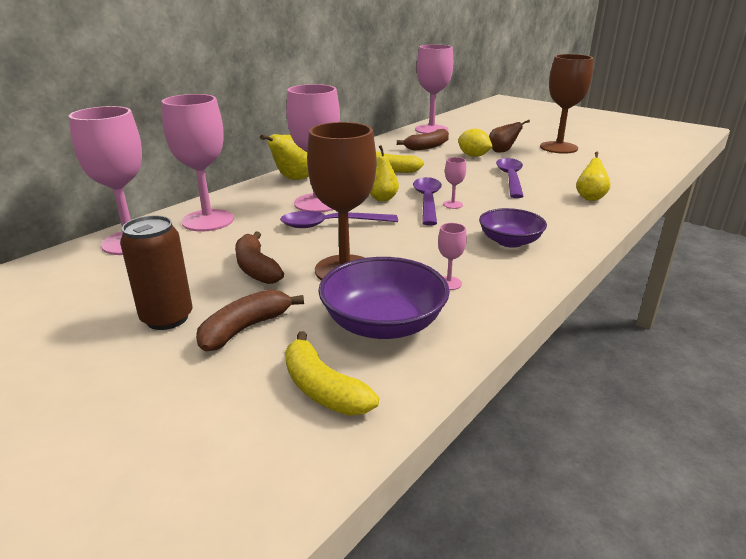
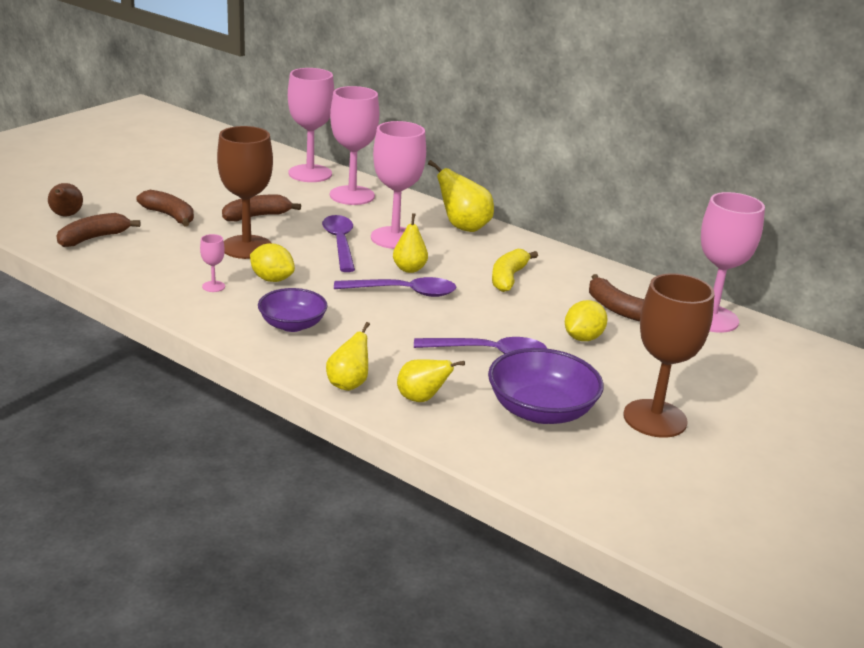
camera: 85 degrees right, 0 degrees up
(167, 318) = (191, 194): brown can -> none
(322, 389) = (94, 238): yellow banana -> brown banana
(383, 324) = (159, 258): purple bowl -> purple bowl (541, 410)
(421, 253) = (272, 279): none -> yellow lemon
(452, 204) = (393, 305): pink goblet -> none
(502, 151) = (613, 363): brown pear -> brown pear (66, 216)
(591, 219) = (348, 384): none -> yellow pear

